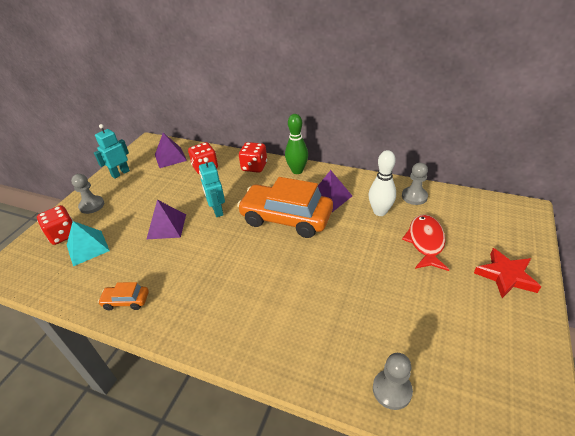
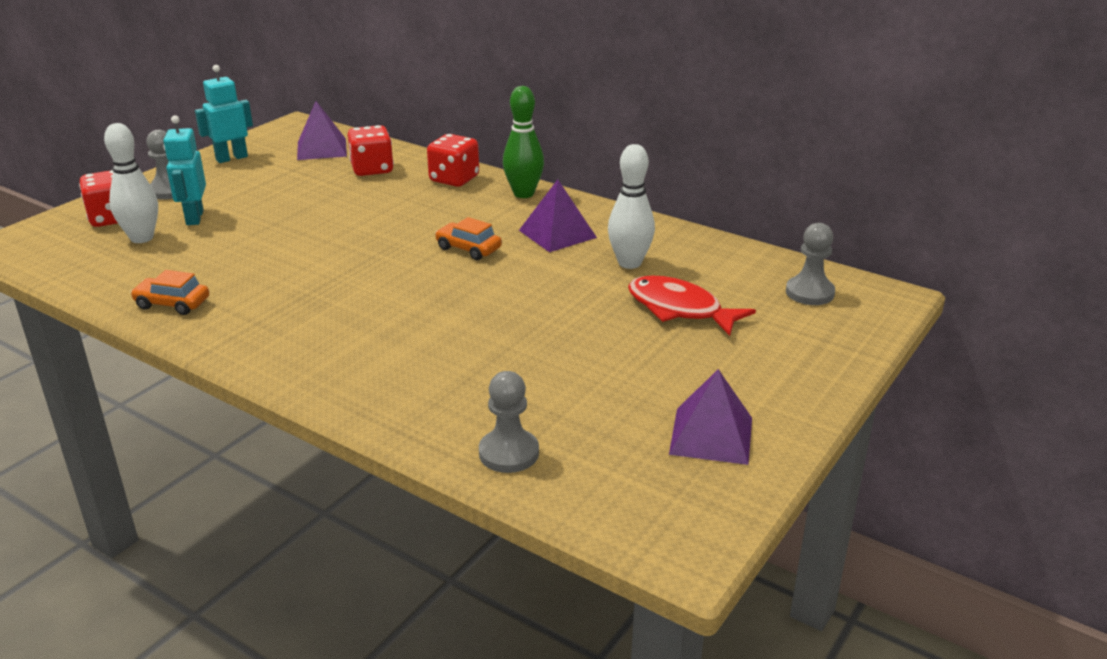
camera: 10 degrees right, 10 degrees down
(87, 248) = (142, 238): turquoise pyramid -> white bowling pin
(166, 226) = (273, 231): purple pyramid -> purple pyramid (711, 435)
(217, 210) = (362, 224): turquoise robot -> turquoise robot (194, 218)
(286, 218) = (468, 249): orange car -> orange car, size x0.43
(414, 196) = (702, 253): grey pawn -> grey pawn (809, 293)
(425, 242) = (679, 309): red fish -> red fish turned 75 degrees counterclockwise
(505, 276) = (783, 367): red star -> none

